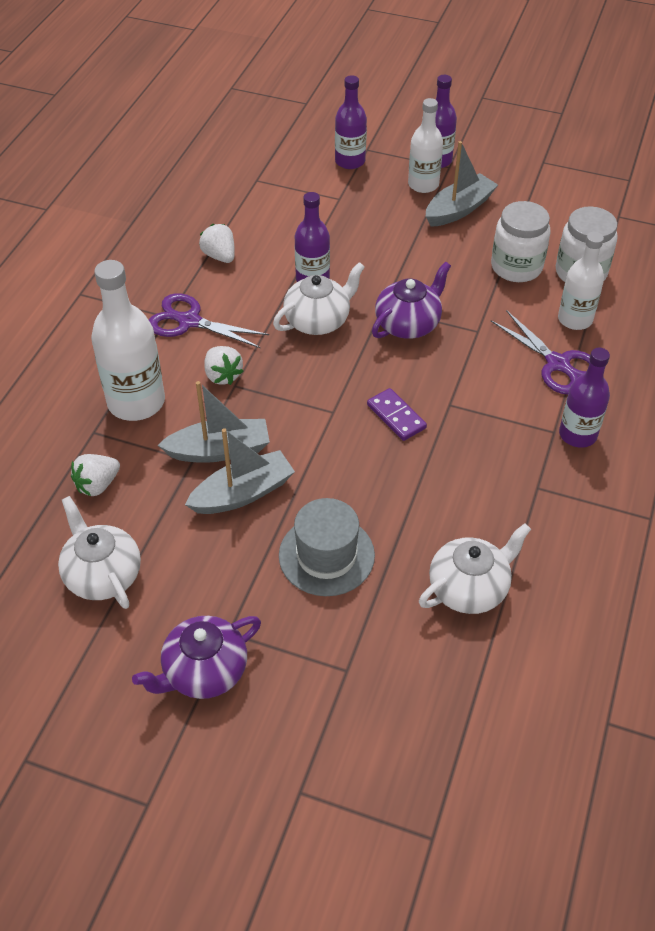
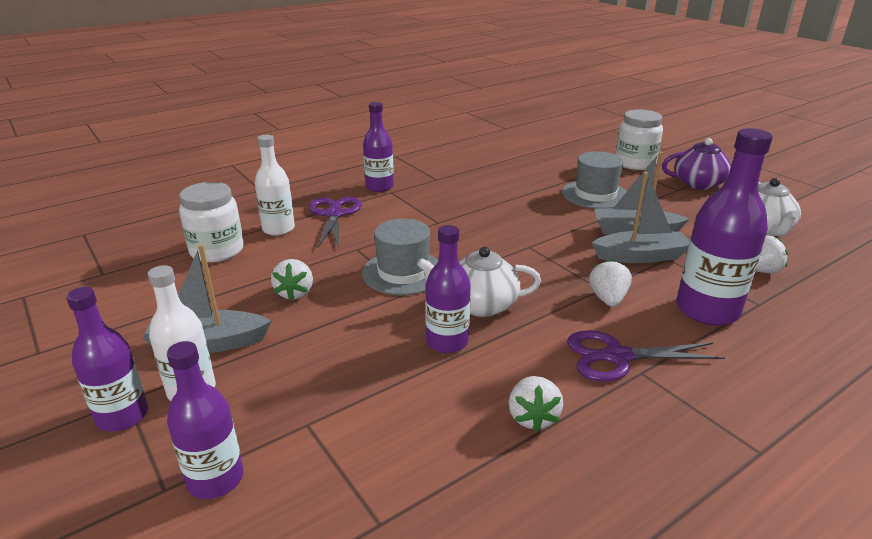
camera: 145 degrees left, 20 degrees down
(136, 402) = (707, 310): white bottle -> purple bottle
(189, 321) = (617, 357): purple scissors -> purple scissors turned 120 degrees clockwise
(219, 450) = (640, 256): grey boat -> grey boat turned 150 degrees clockwise
(396, 416) = (484, 229): purple domino -> none
(408, 324) = (403, 272): purple teapot -> grey hat
(462, 266) = (295, 293): none -> white strawberry
(469, 588) = (522, 165): white teapot -> none
(516, 267) = (254, 274): white jar -> white jar (635, 163)

